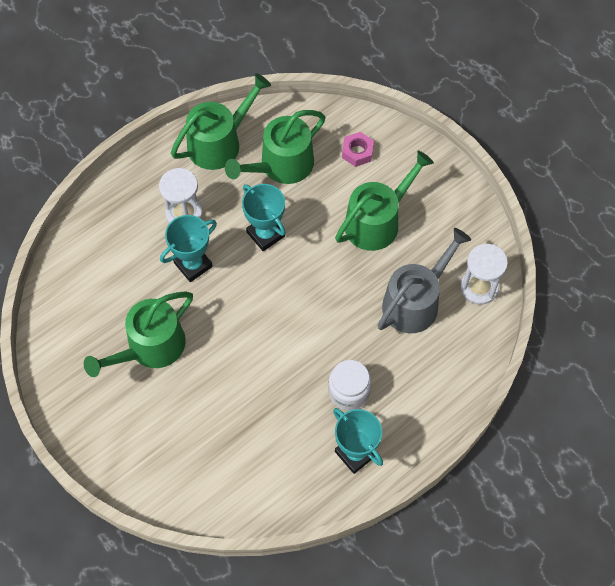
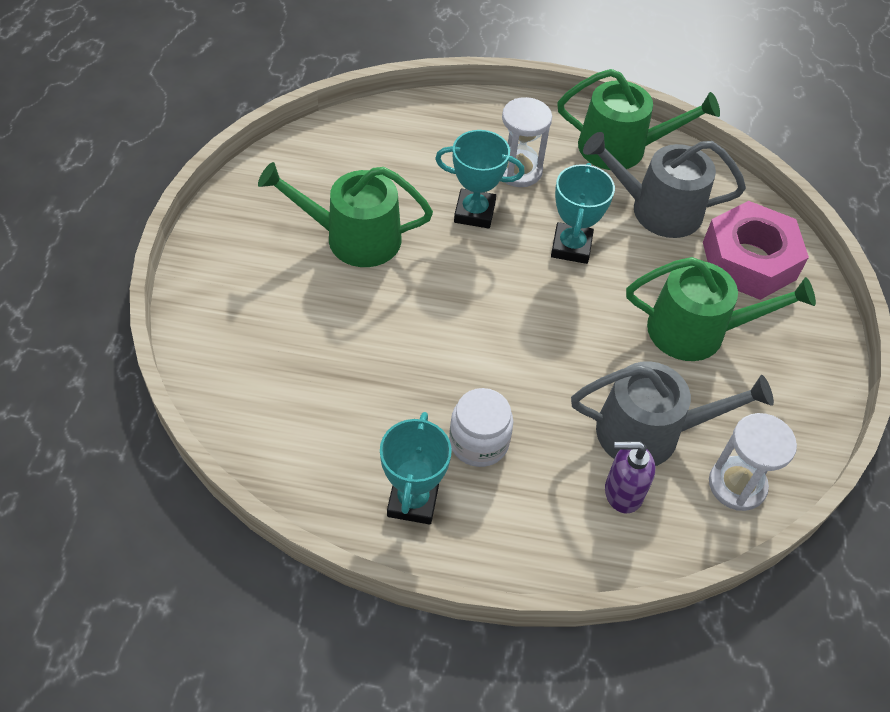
camera: 45 degrees right, 10 degrees down
(281, 165) = (657, 210): green watering can -> grey watering can
(357, 152) = (749, 260): pink nut -> pink nut, size x2.10
(437, 346) = (622, 492): none -> purple soap dispenser

